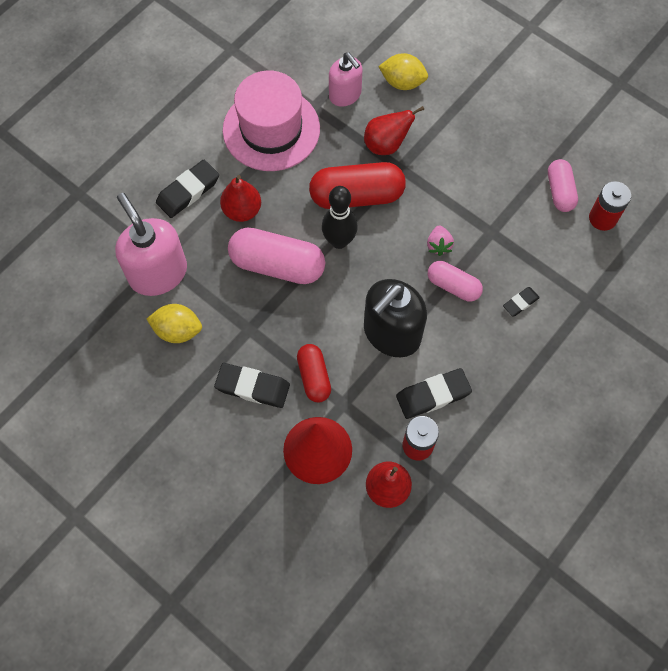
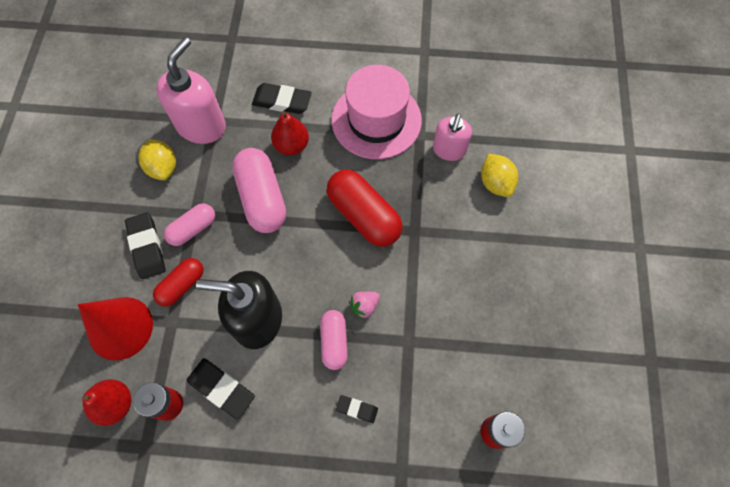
camera: 55 degrees right, 0 degrees up
(339, 241) = (314, 228): black bowling pin -> none
(386, 145) = (427, 208): red pear -> none
(559, 191) = (493, 375): pink capsule -> pink capsule (193, 229)

